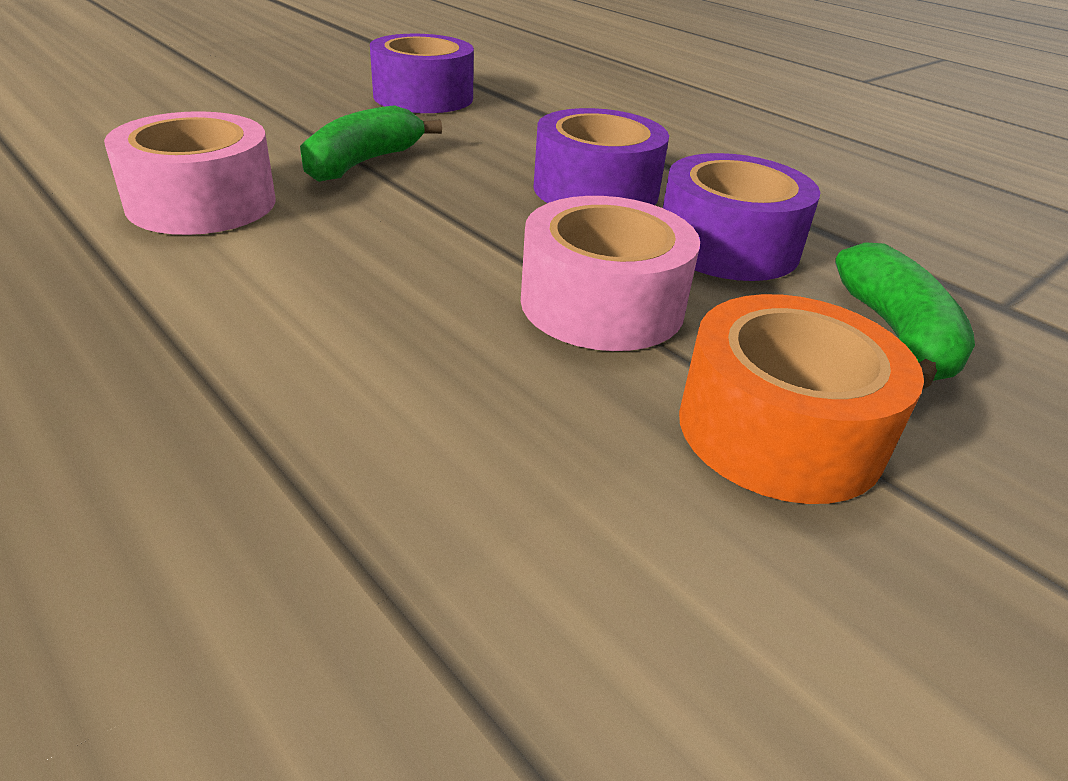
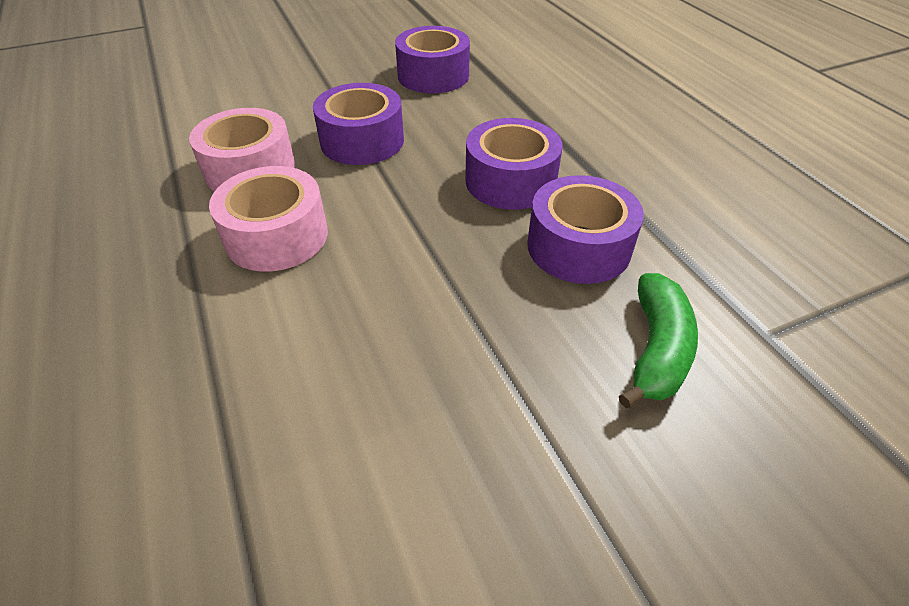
camera: 20 degrees right, 10 degrees up
(362, 163) = (362, 141): green banana -> purple tape
(602, 304) = (457, 289): pink tape -> pink tape (277, 236)
(779, 430) = (516, 415): orange tape -> none

